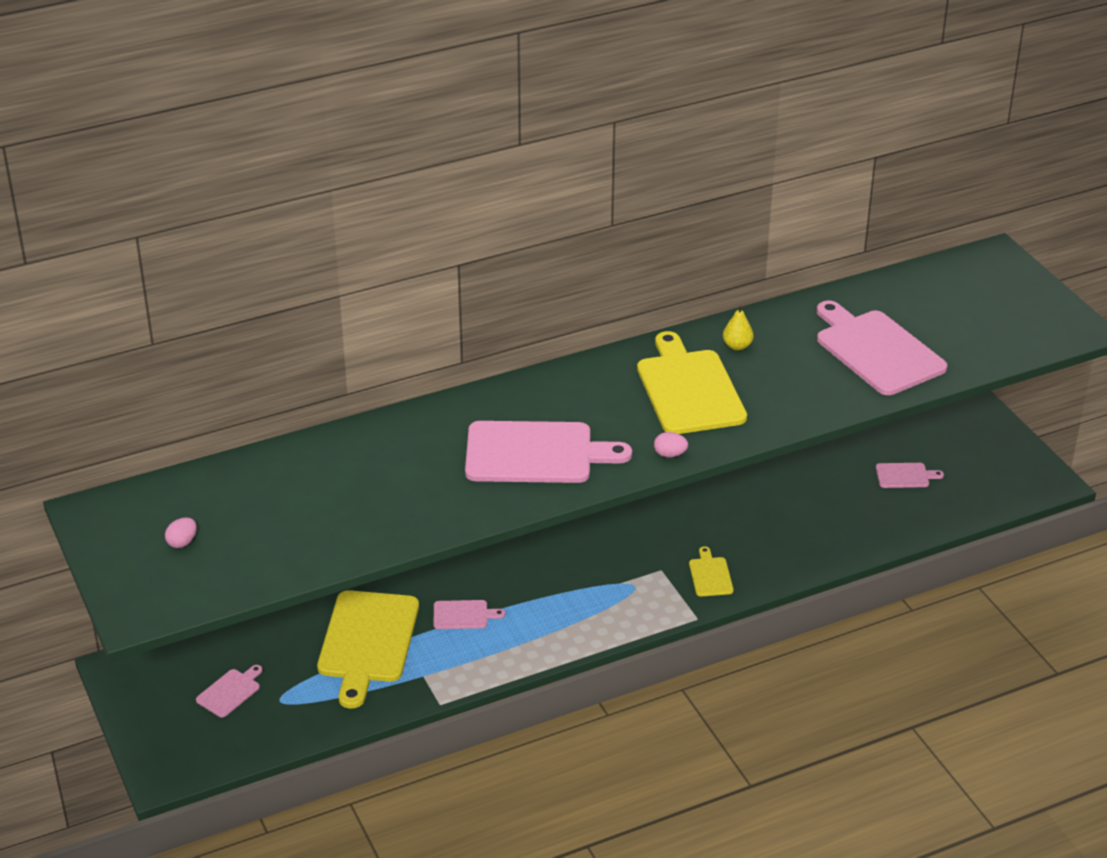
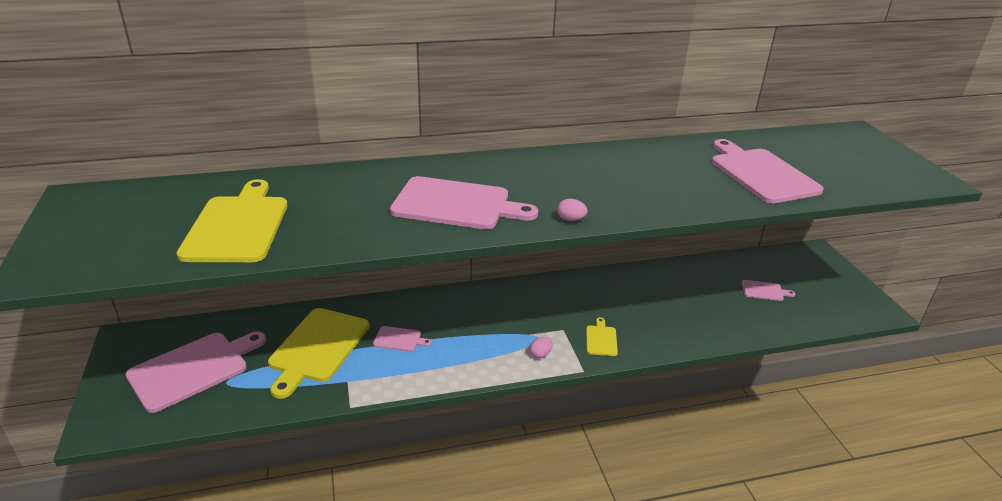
camera: 10 degrees right, 5 degrees down
(182, 542) = (124, 226): pink egg -> pink egg (540, 354)
(230, 692) = (193, 369): pink cutting board -> pink cutting board, size x2.17
(689, 389) = (599, 179): yellow cutting board -> yellow cutting board (237, 226)
(737, 346) = (645, 158): yellow pear -> none

